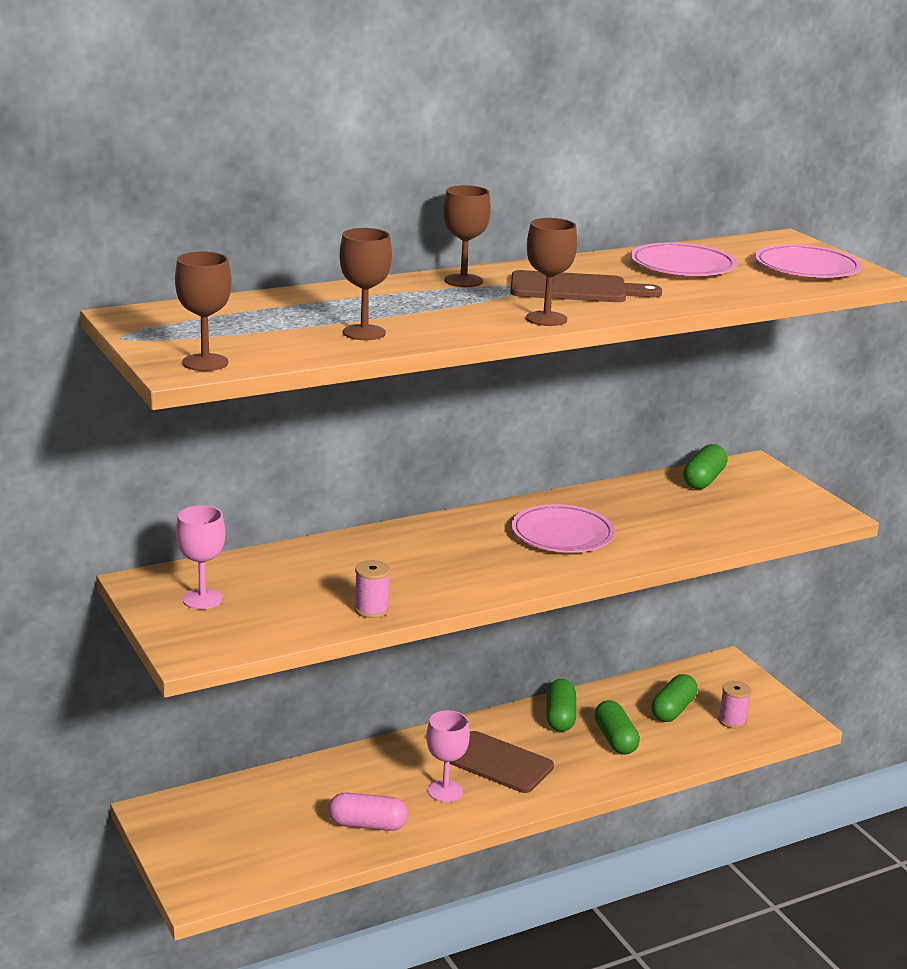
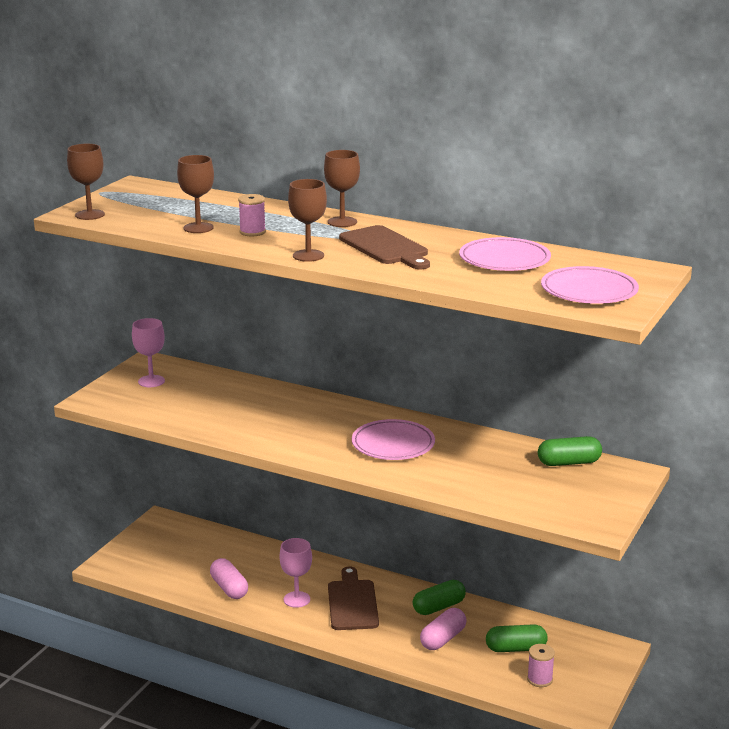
camera: 55 degrees right, 0 degrees up
(371, 610) = (203, 425): pink spool -> pink spool (252, 232)
(615, 739) = (443, 639): green capsule -> pink capsule

